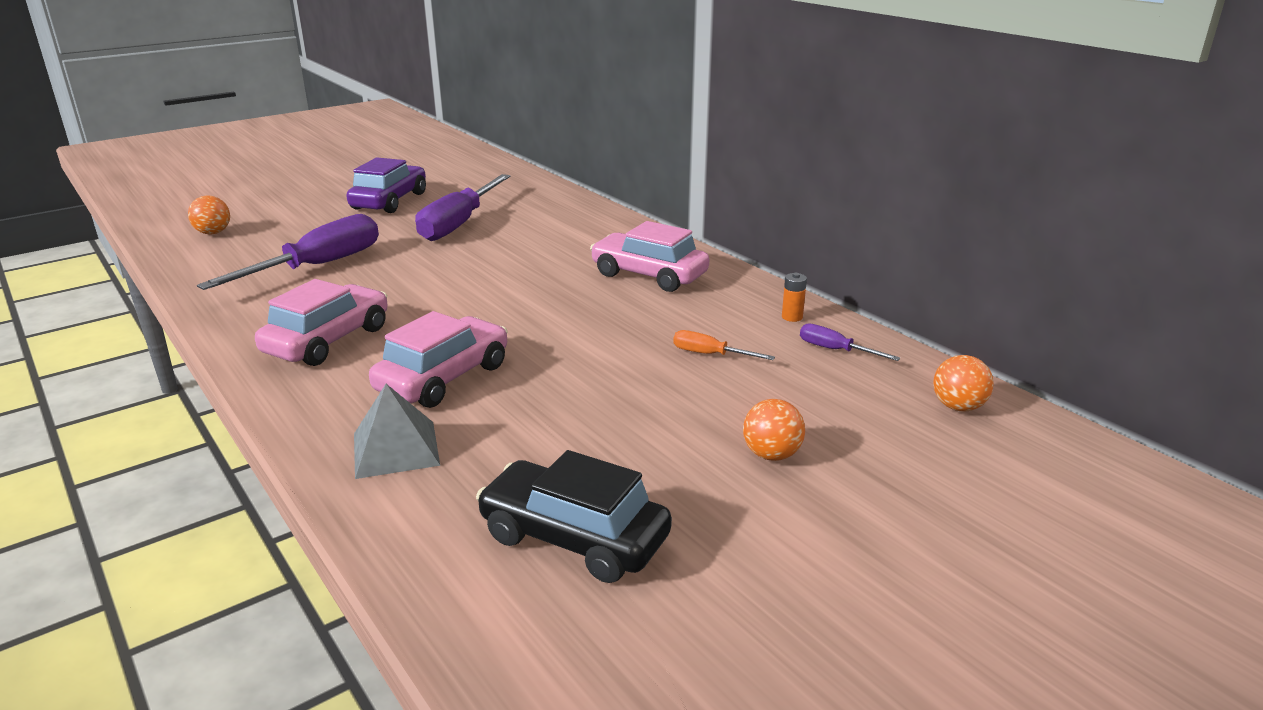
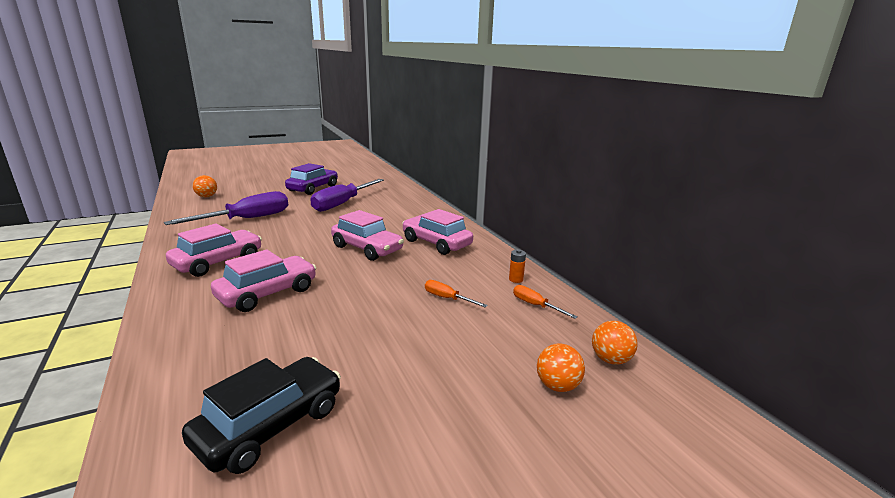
camera: 10 degrees right, 5 degrees down
(396, 449) = (202, 337): grey pyramid -> none
(548, 294) = (367, 248): none -> pink car
(574, 538) = (270, 425): black car -> black car turned 90 degrees clockwise
(771, 455) = (452, 378): orange ball -> orange ball (557, 386)
(835, 350) = (535, 305): purple screwdriver -> orange screwdriver

